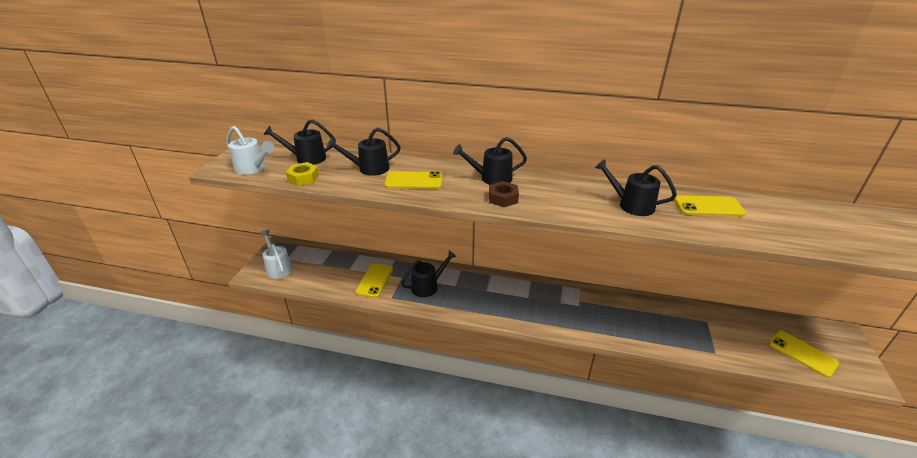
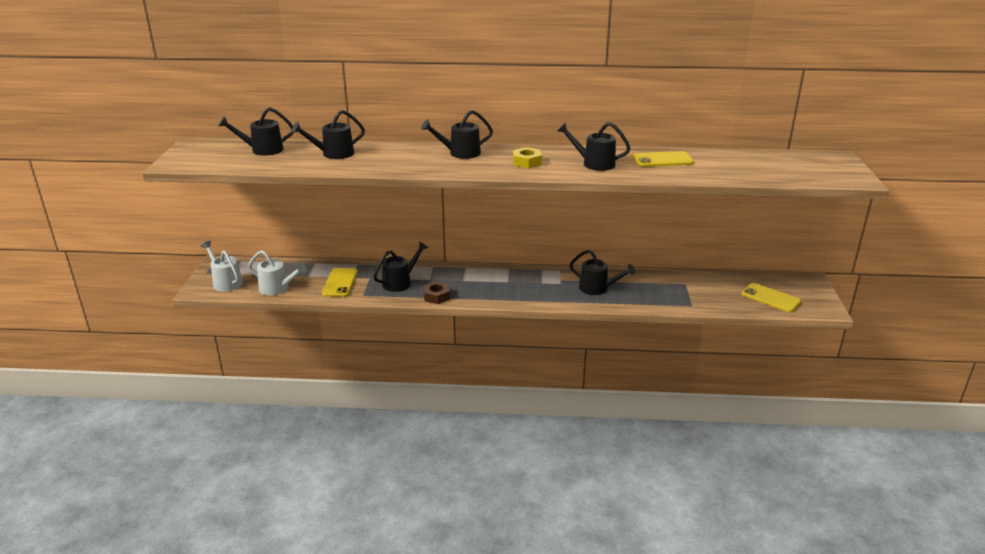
camera: 10 degrees left, 5 degrees down
(253, 168) = (209, 162): white watering can -> white watering can (278, 288)
(303, 178) = (268, 165): yellow nut -> yellow nut (527, 162)
(414, 181) = (383, 160): yellow phone -> none
(503, 198) = (474, 167): brown nut -> brown nut (436, 296)
(616, 317) = (598, 288): none -> black watering can

